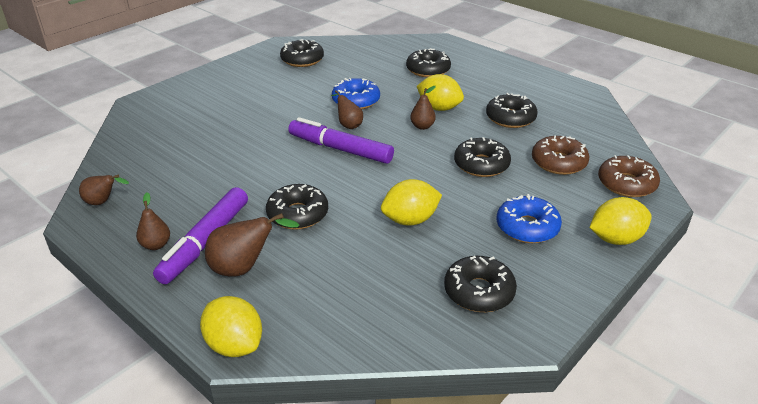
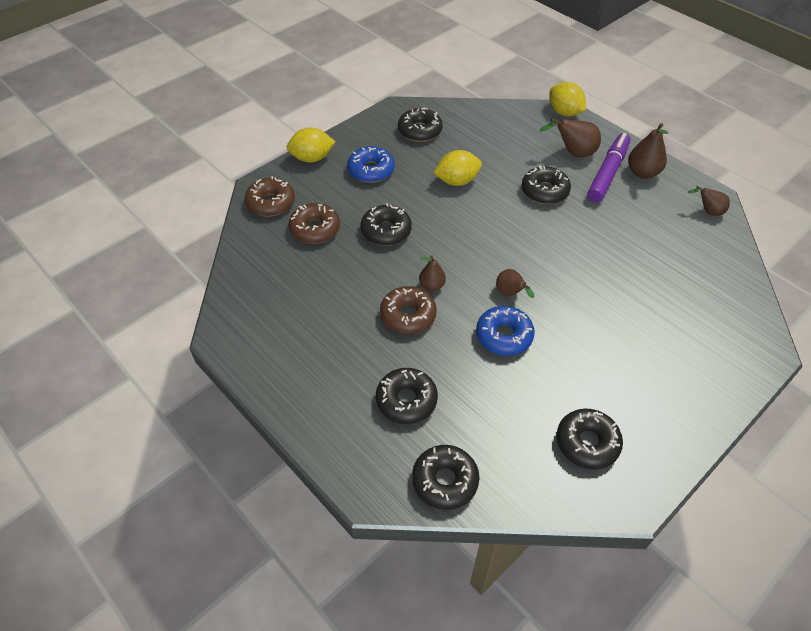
camera: 175 degrees left, 15 degrees up
(156, 245) = (642, 173): brown pear -> brown pear, size x1.58
(340, 149) = (516, 259): purple marker -> none
(439, 108) = (408, 315): yellow lemon -> brown donut
(510, 118) = (334, 293): black donut -> black donut (445, 481)

